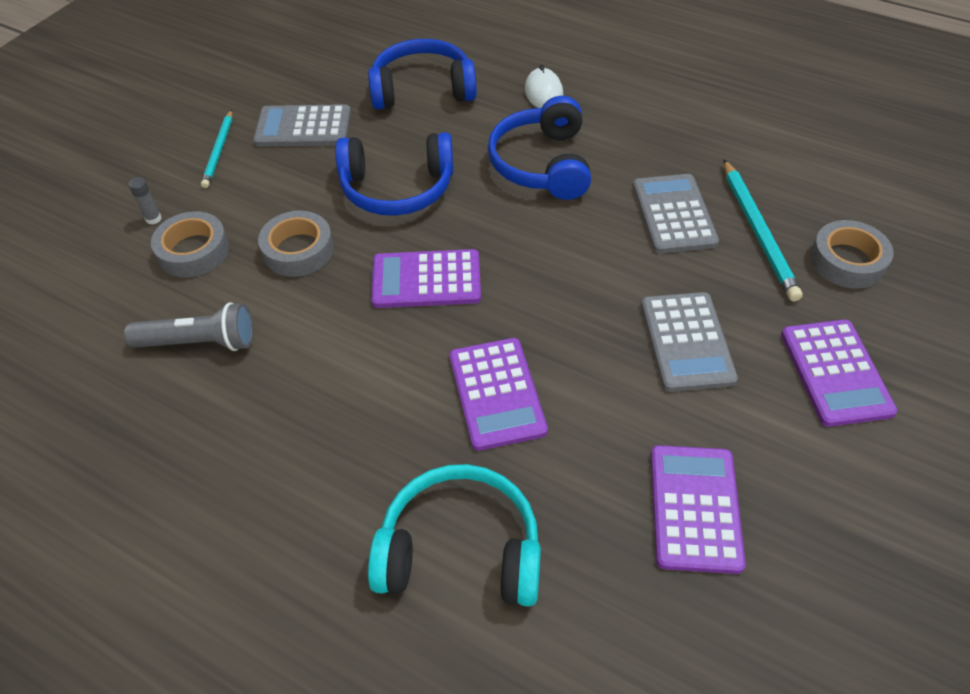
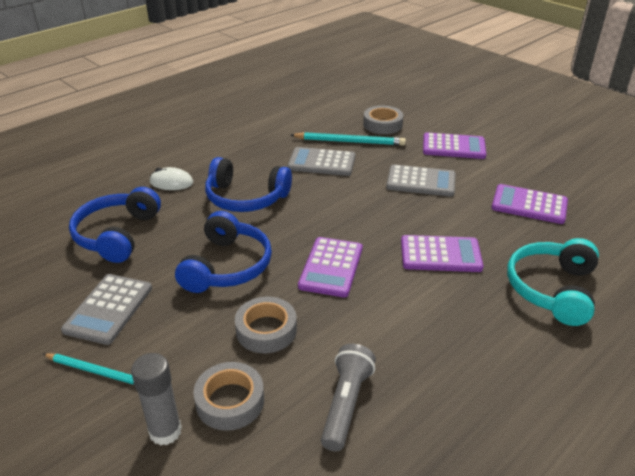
camera: 75 degrees left, 15 degrees down
(153, 219) = (165, 431): grey glue stick -> grey glue stick, size x1.96

